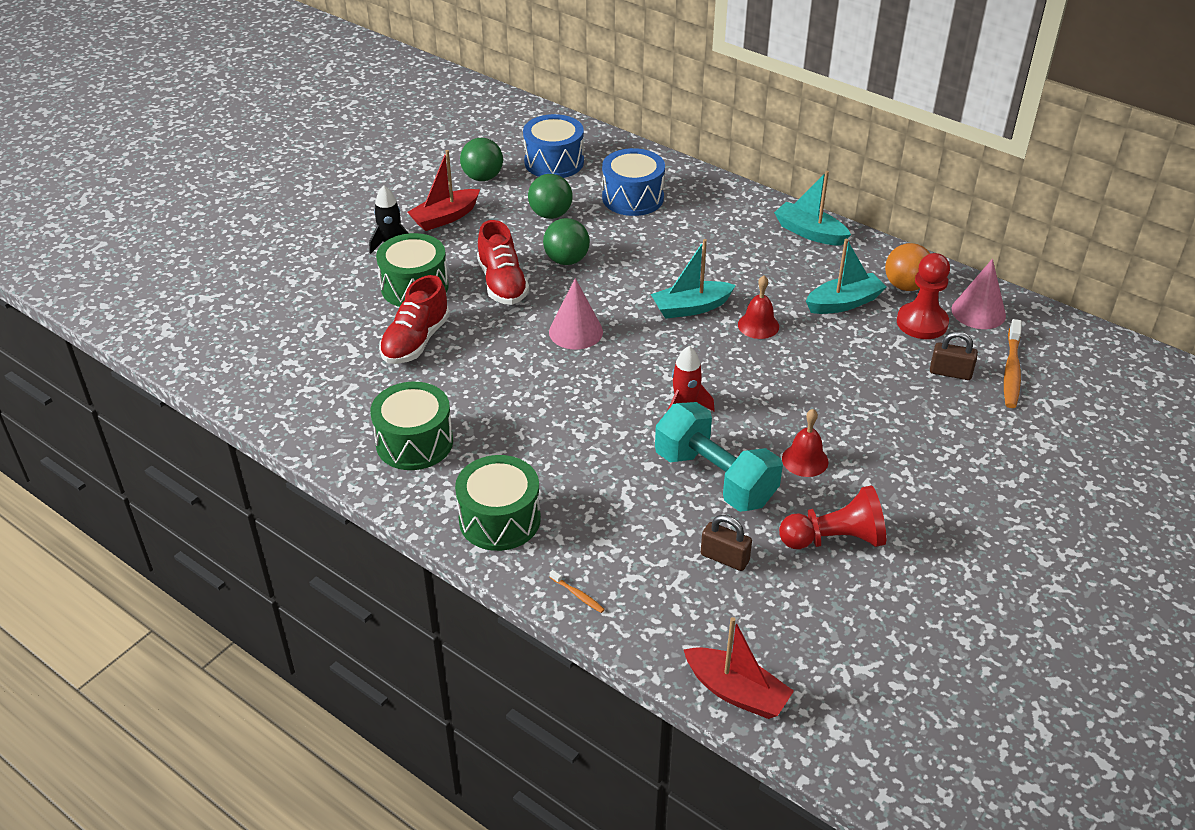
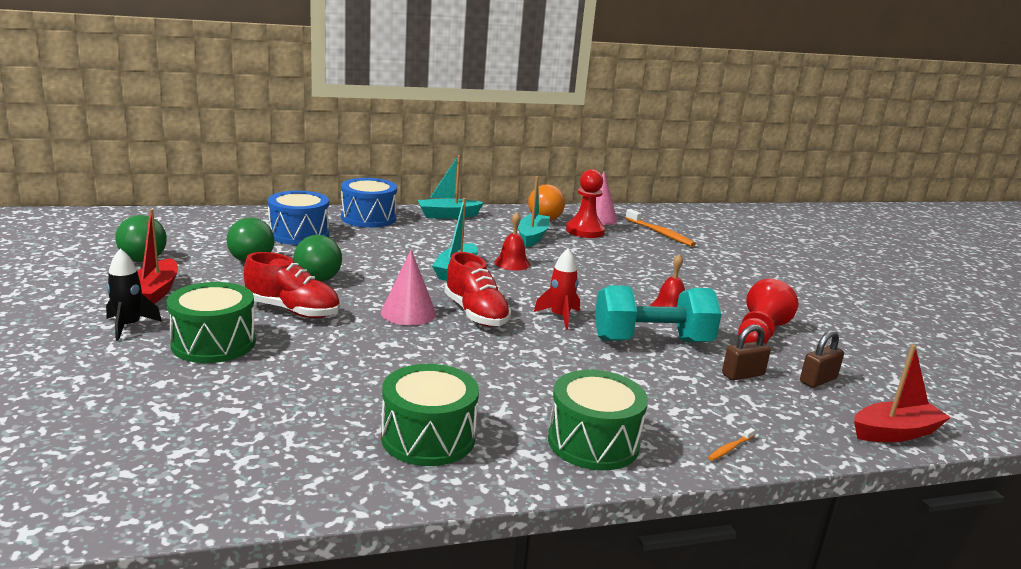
camera: 55 degrees left, 20 degrees down
(416, 341) = (288, 375): red shoe -> red shoe (476, 314)
(554, 162) = (194, 234): blue drum -> blue drum (368, 218)
(578, 595) = (730, 448): orange toothbrush -> orange toothbrush turned 150 degrees clockwise
(950, 373) = (641, 244): brown padlock -> brown padlock (818, 380)

